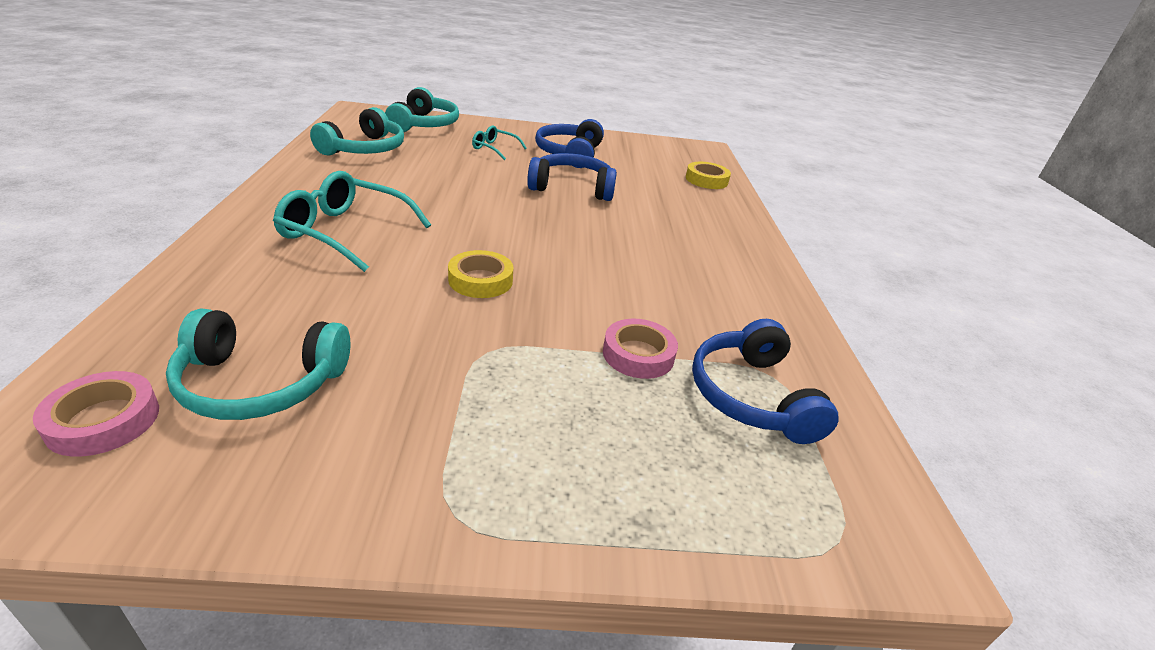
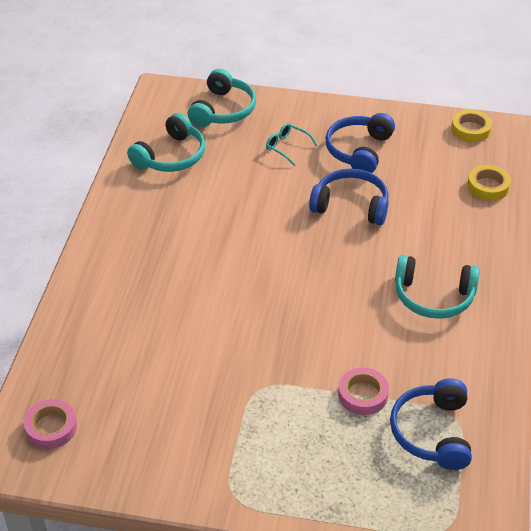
camera: 15 degrees right, 10 degrees up
(260, 383) = (126, 407): turquoise headphones -> turquoise headphones (433, 297)
(345, 232) = (163, 270): turquoise glasses -> none
(480, 280) = (261, 322): yellow tape -> yellow tape (470, 129)

